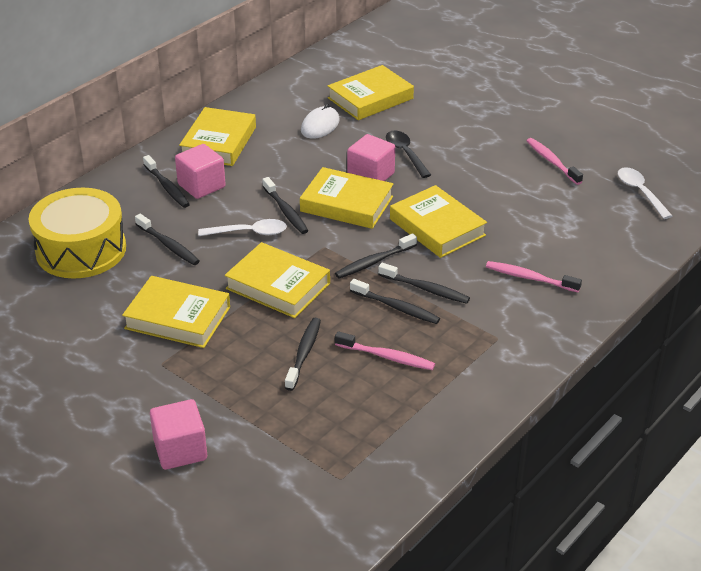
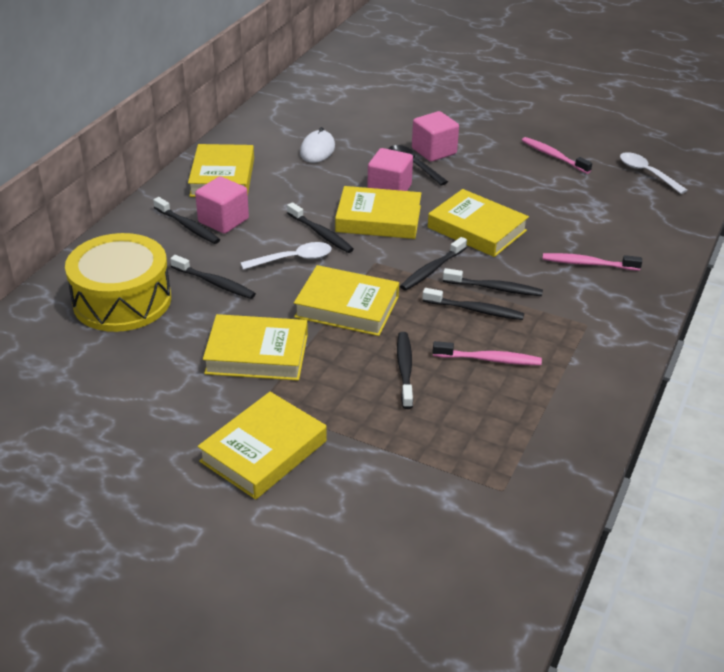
camera: 15 degrees left, 0 degrees up
(180, 450) = (321, 491): pink cube -> pink cube (434, 151)
(370, 98) = (354, 119): yellow book -> yellow book (263, 451)

